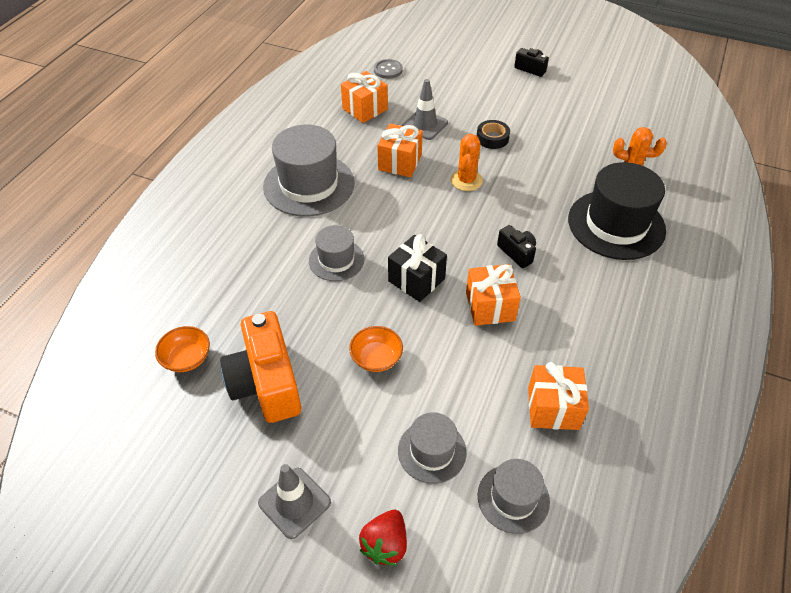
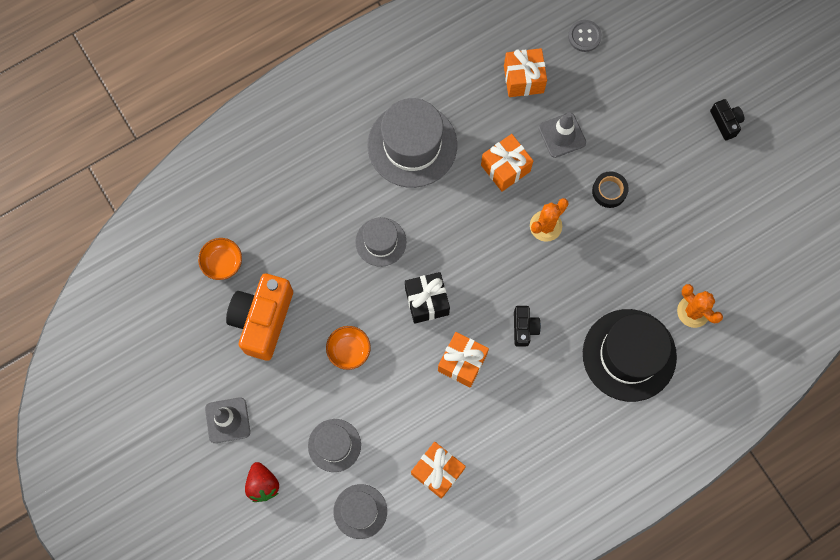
camera: 35 degrees right, 25 degrees up
(385, 544) = (263, 484): red strawberry -> red strawberry turned 75 degrees counterclockwise

